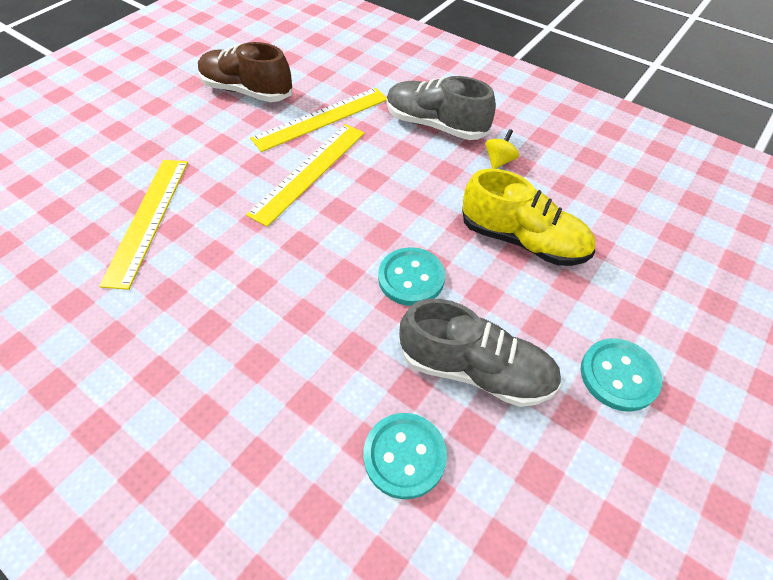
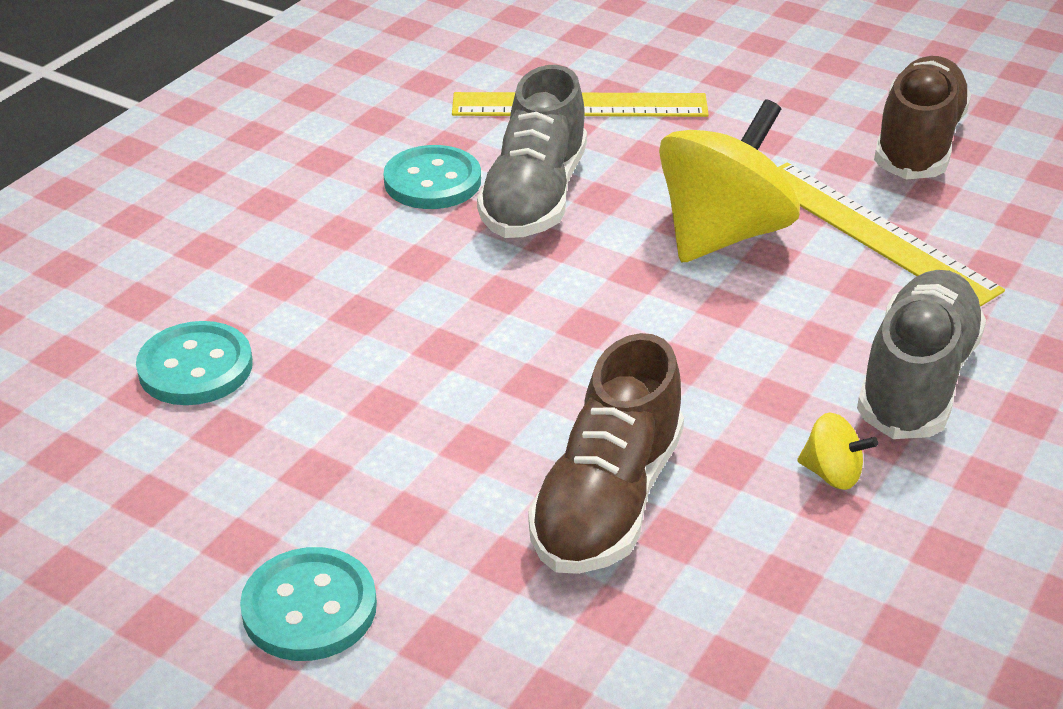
camera: 85 degrees right, 15 degrees down
(309, 172) = (722, 234): yellow ruler -> yellow spinning top
(411, 278) = (498, 361): turquoise button -> turquoise button (432, 181)
(475, 370) = (324, 435): grey shoe -> grey shoe (534, 197)
(523, 240) = (607, 501): yellow shoe -> brown shoe

